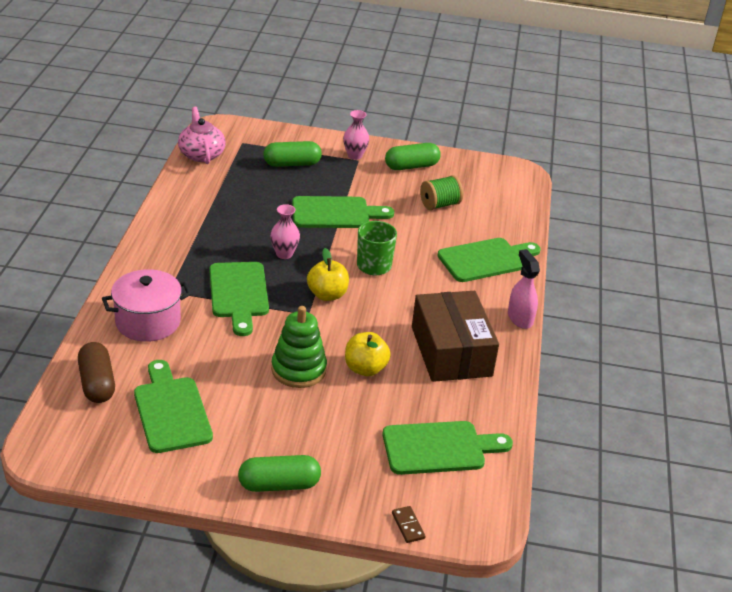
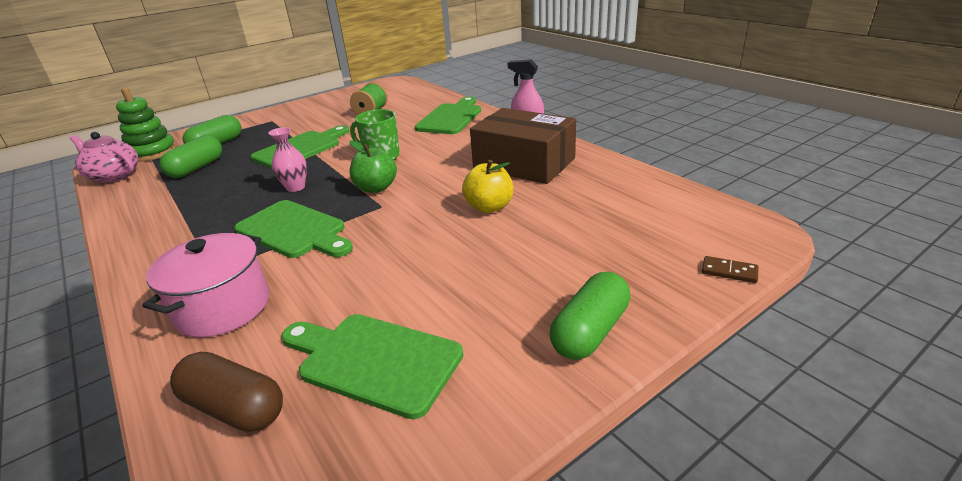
camera: 40 degrees left, 5 degrees down
(298, 369) = (440, 241): green stacking toy -> green stacking toy (152, 152)
(327, 295) = (376, 188): yellow apple -> green apple
(354, 155) = (265, 120): pink vase -> none
(411, 166) = (318, 107): green capsule -> green capsule (196, 168)
(439, 448) = (634, 212): green cutting board -> none

